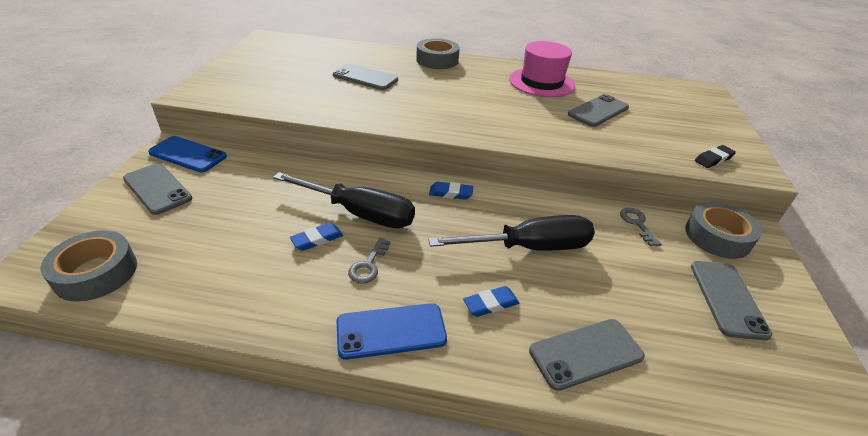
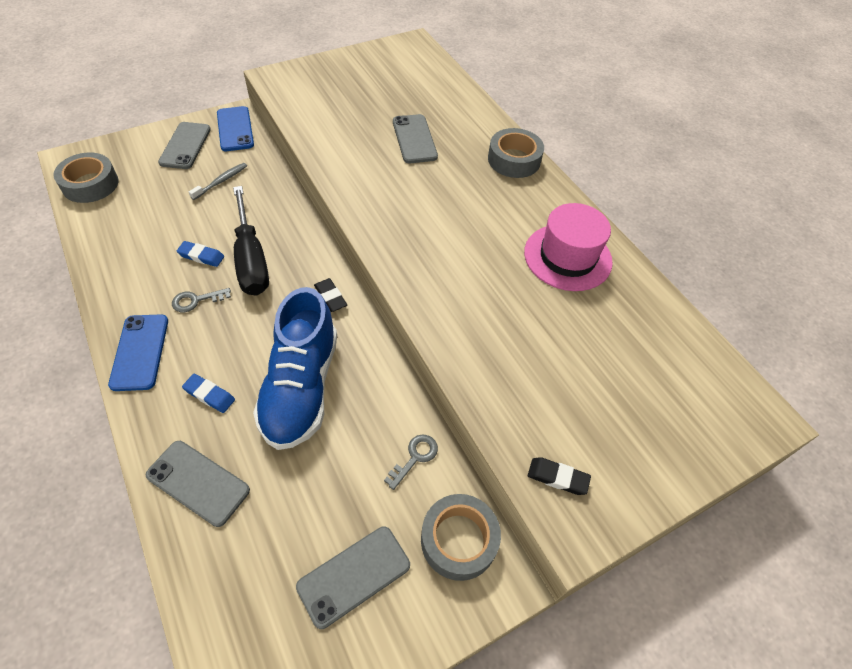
camera: 50 degrees right, 15 degrees up
(240, 189) = (221, 181): none -> grey toothbrush
(391, 331) = (140, 352): blue phone -> blue phone turned 45 degrees clockwise
(450, 193) = (330, 297): blue eraser -> black eraser
(529, 247) = (301, 387): black screwdriver -> blue shoe
(598, 111) = (556, 331): grey phone -> none

